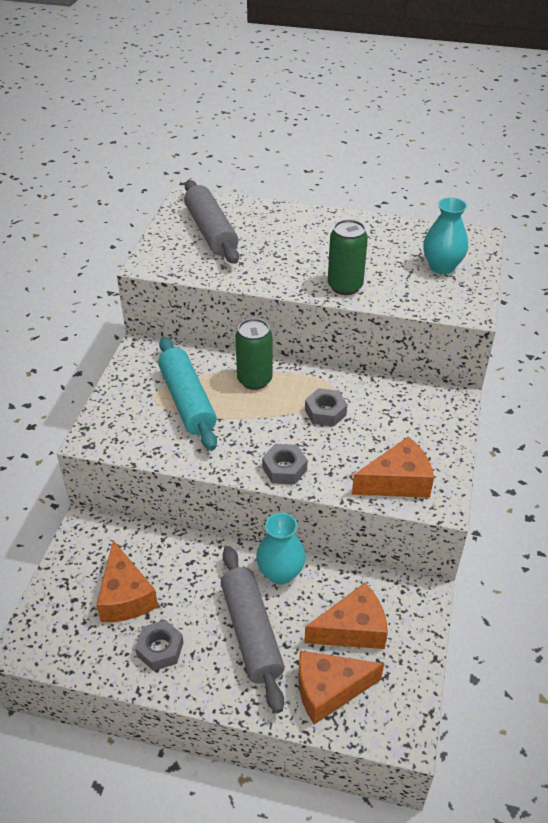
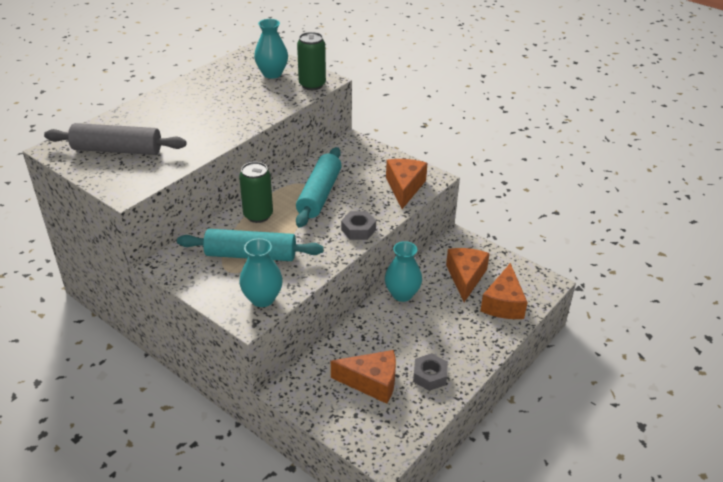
camera: 65 degrees left, 5 degrees down
(125, 436) = (262, 299): none -> turquoise vase
(251, 632) = (442, 324): grey rolling pin -> none
(325, 412) = (319, 194): grey nut -> turquoise rolling pin
(345, 286) = (253, 114): green can -> green can (312, 85)

